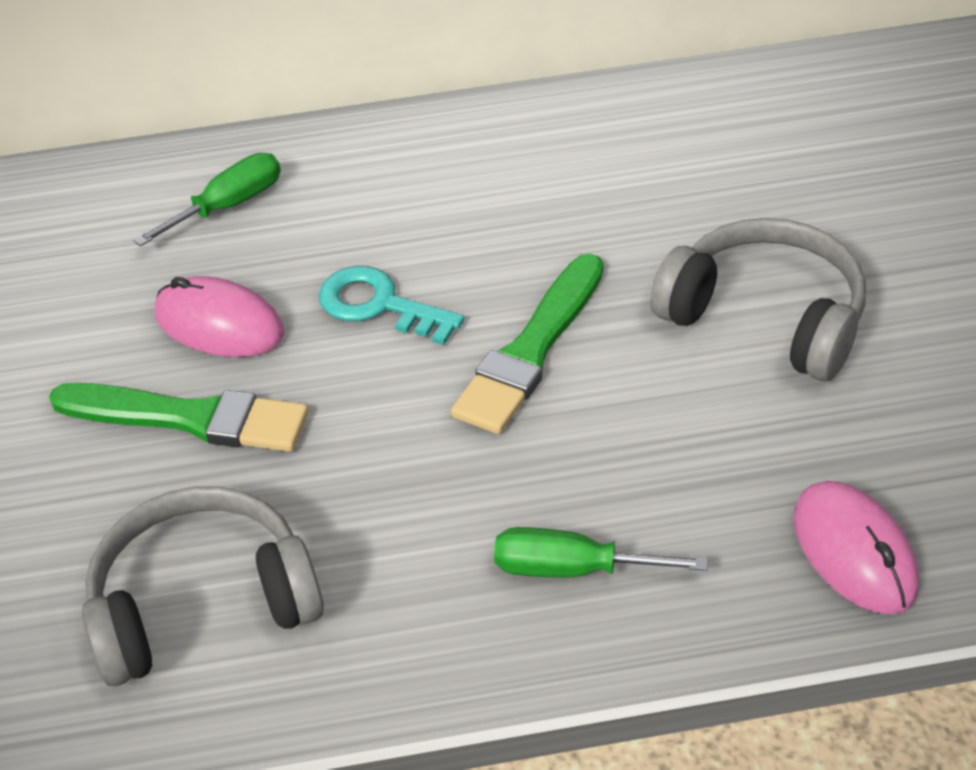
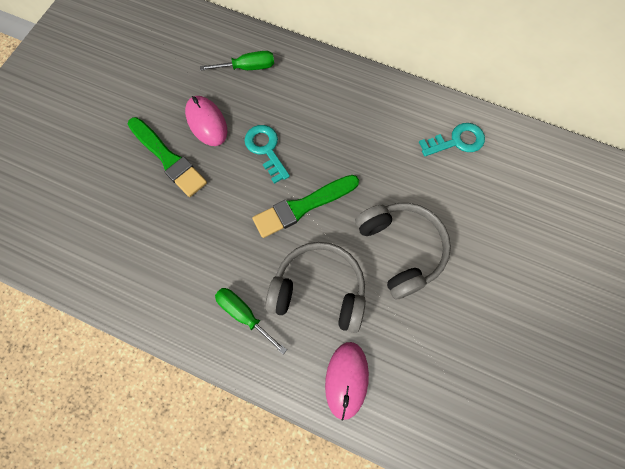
camera: 30 degrees right, 25 degrees up
(202, 603) = (118, 242): grey headphones -> grey headphones (319, 290)
(715, 126) = (457, 141): none -> turquoise key

